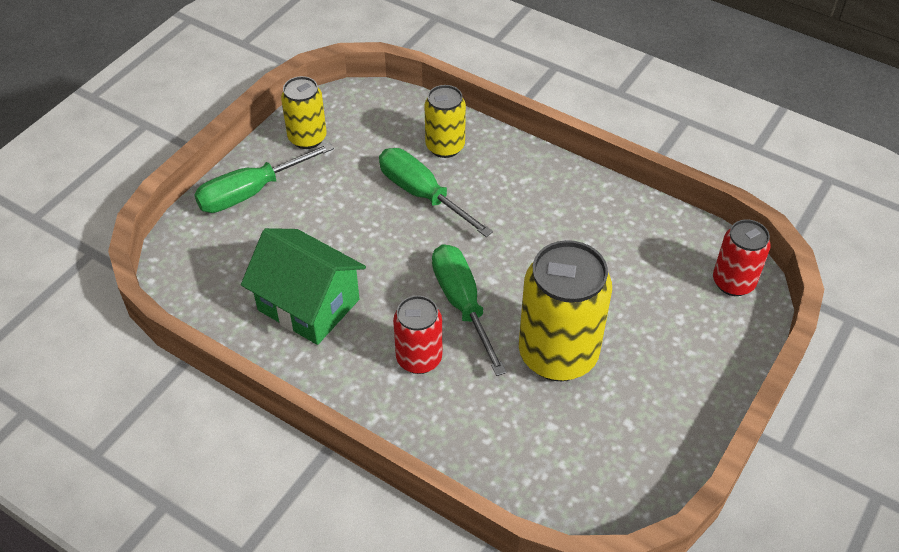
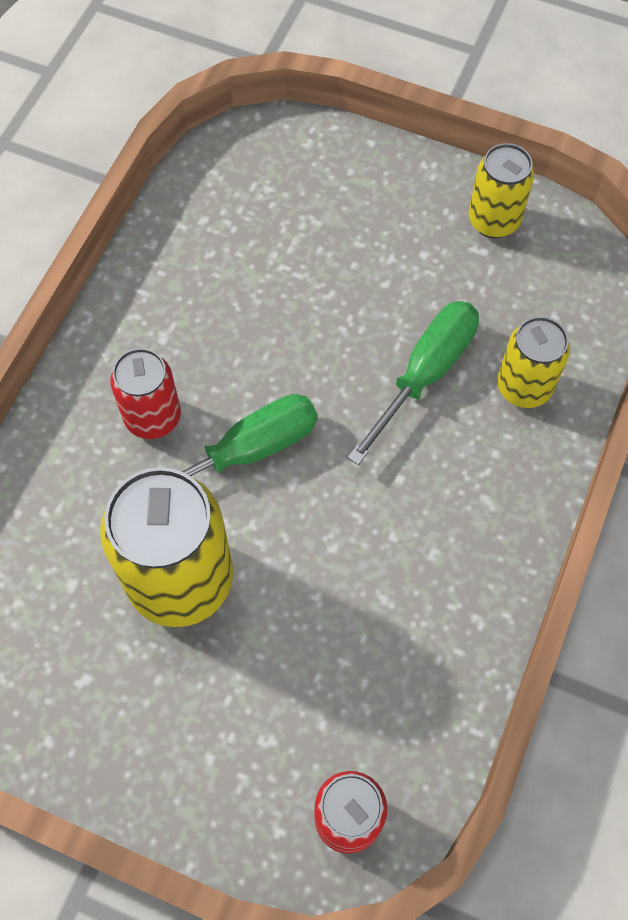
camera: 80 degrees right, 15 degrees up
(250, 193) = (381, 182): green screwdriver -> none
(308, 305) = (216, 283): green house -> none

